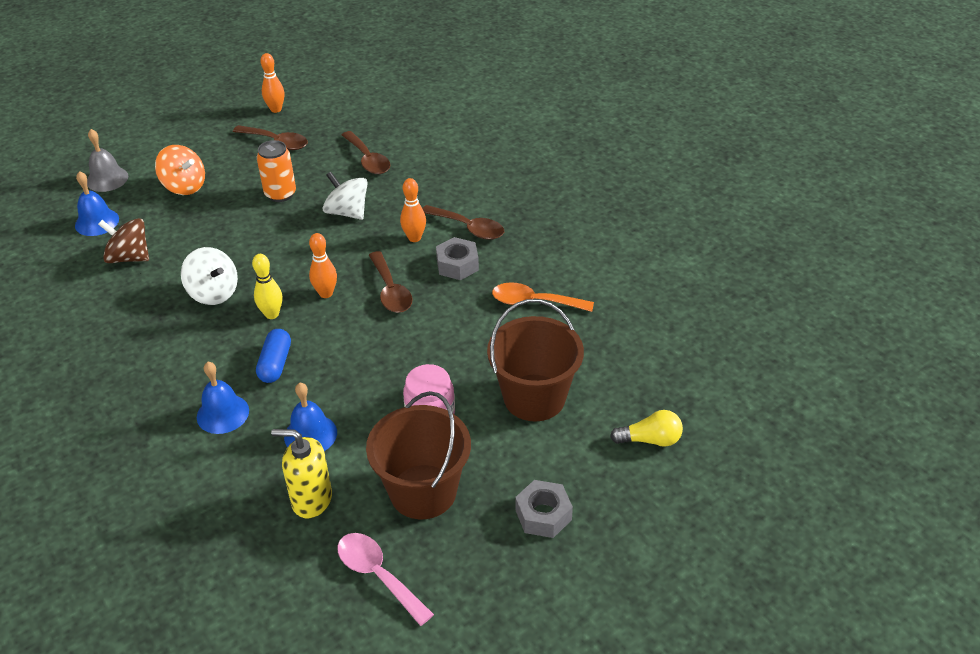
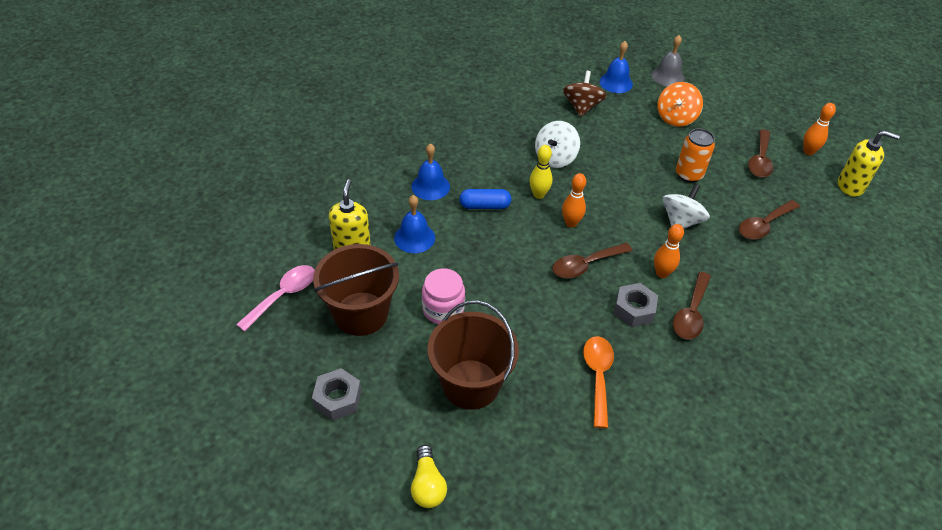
camera: 80 degrees right, 5 degrees up
(332, 96) = (850, 186): none -> yellow soap dispenser

